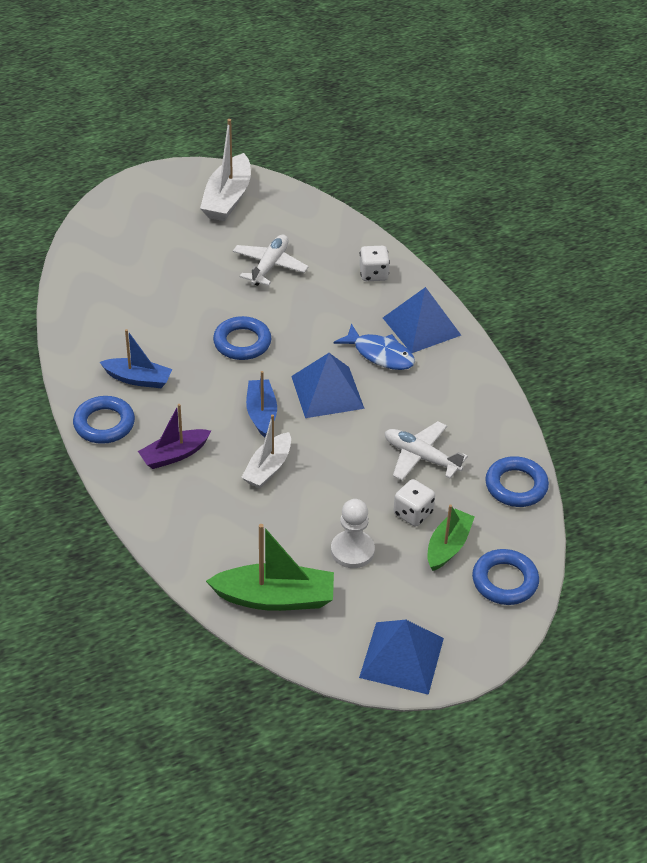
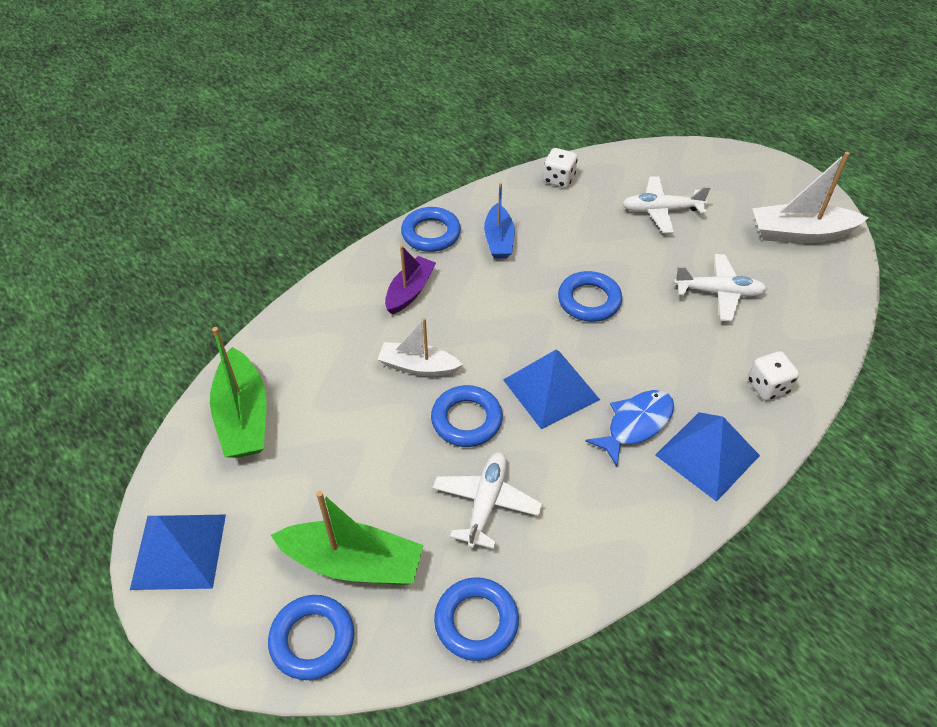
camera: 75 degrees right, 5 degrees up
(157, 266) = (661, 210): none -> white plane
(174, 455) = (410, 291): purple boat -> purple boat turned 75 degrees clockwise
(261, 413) = (494, 342): blue boat -> none
(338, 450) = (466, 420): none -> blue ring
(352, 551) = (322, 468): white pawn -> none
(380, 354) = (636, 424): blue fish -> blue fish turned 150 degrees counterclockwise
(413, 513) = (394, 514): white dice -> white dice (558, 179)
(448, 546) = (353, 563): green boat -> green boat, size x1.52

